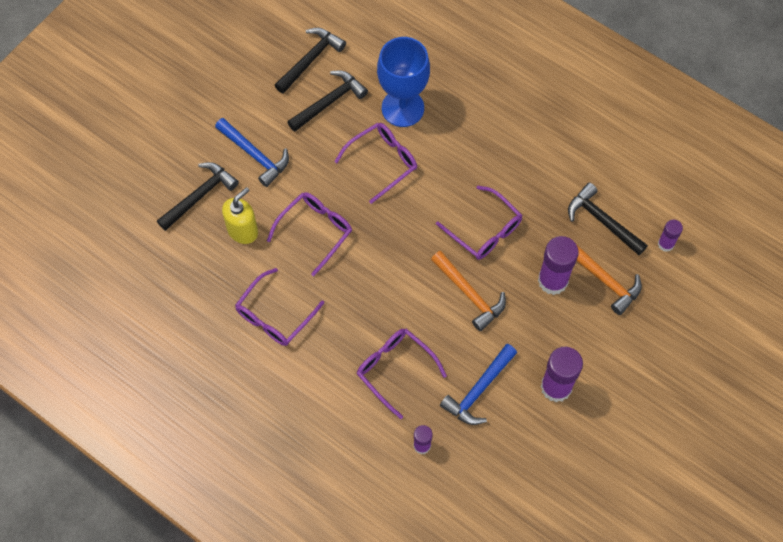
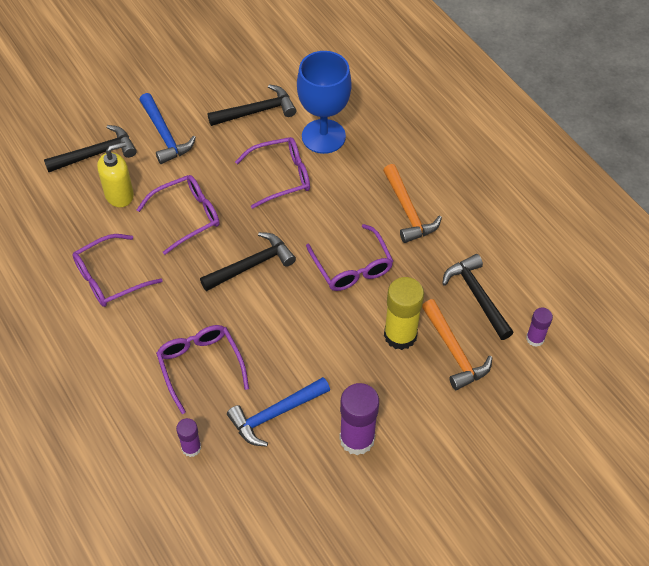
camera: 20 degrees right, 10 degrees down
(310, 59) = (257, 72): black hammer -> black hammer (252, 265)
(470, 294) = (309, 321): orange hammer -> orange hammer (408, 211)
(553, 280) = (400, 335): purple glue stick -> yellow glue stick

